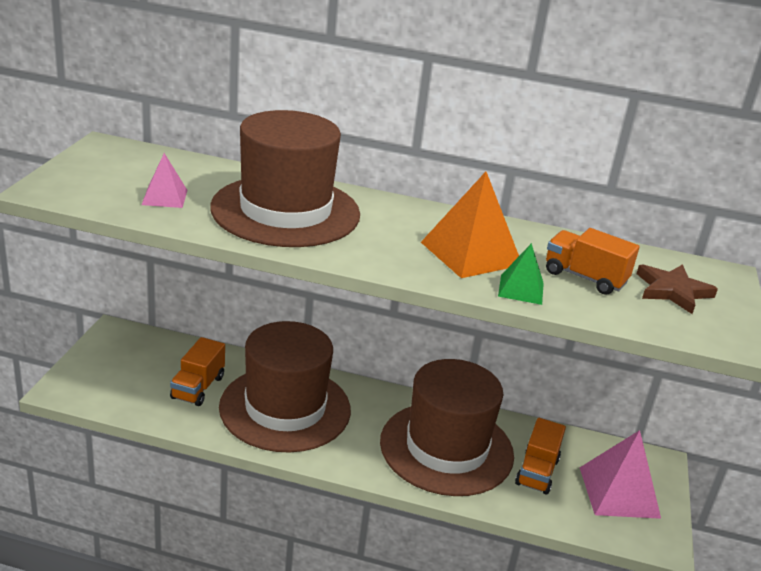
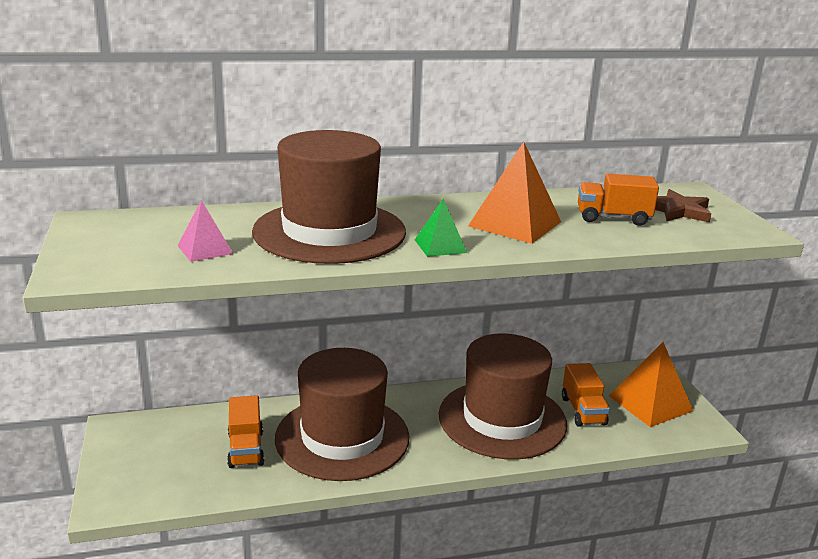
camera: 25 degrees left, 5 degrees down
(521, 289) = (583, 239): green pyramid -> green pyramid (440, 246)
(619, 492) = (650, 403): pink pyramid -> orange pyramid

